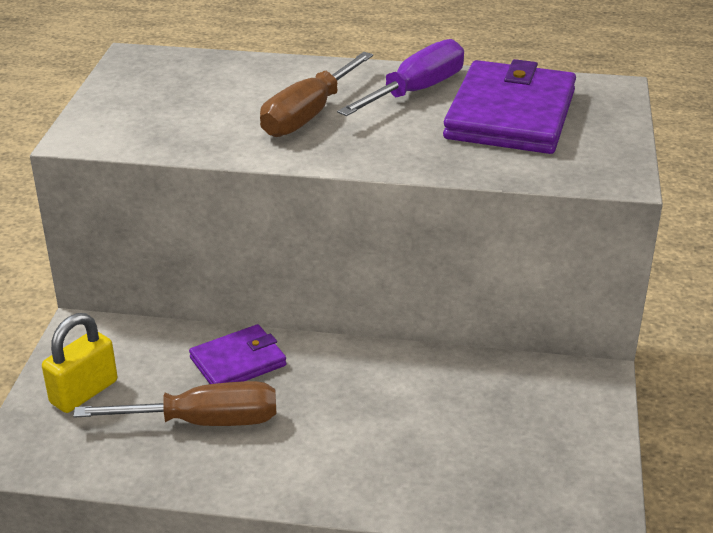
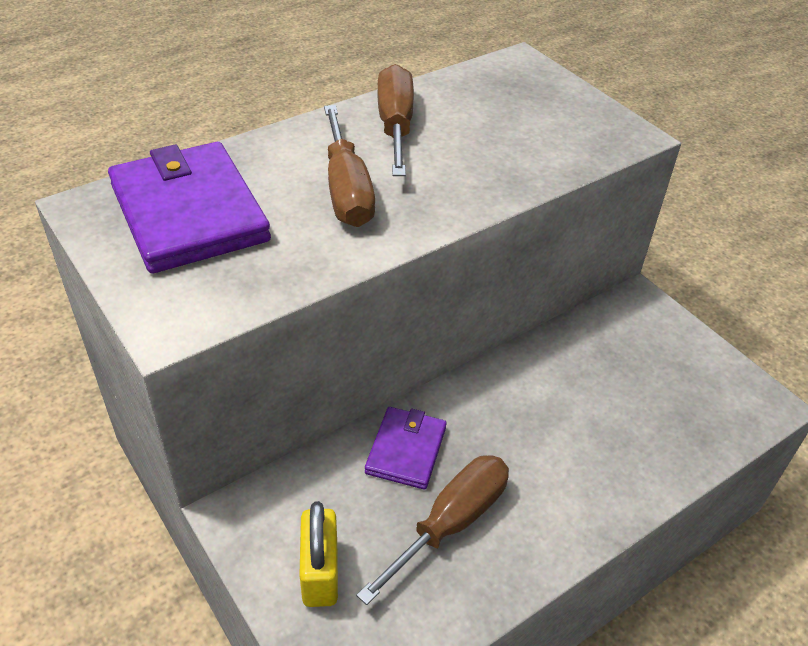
camera: 45 degrees left, 10 degrees up
(416, 91) = (395, 126): purple screwdriver -> brown screwdriver
(510, 114) = (491, 115): purple wallet -> purple wallet (189, 212)

